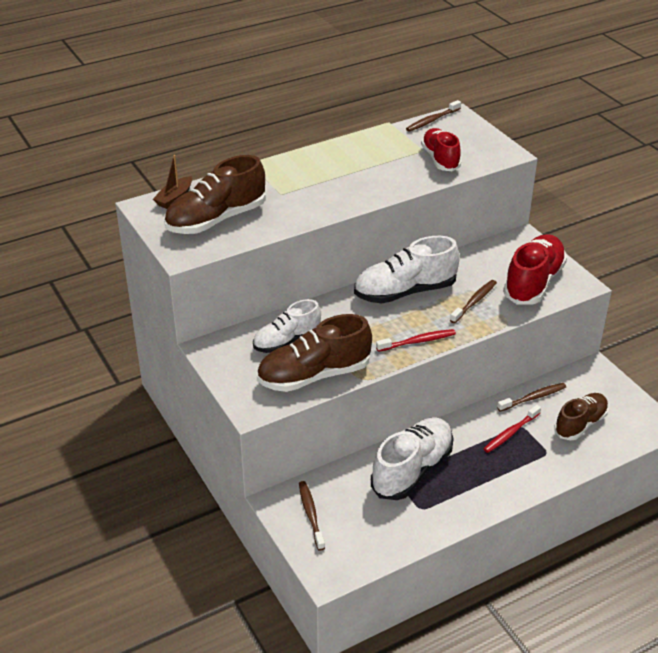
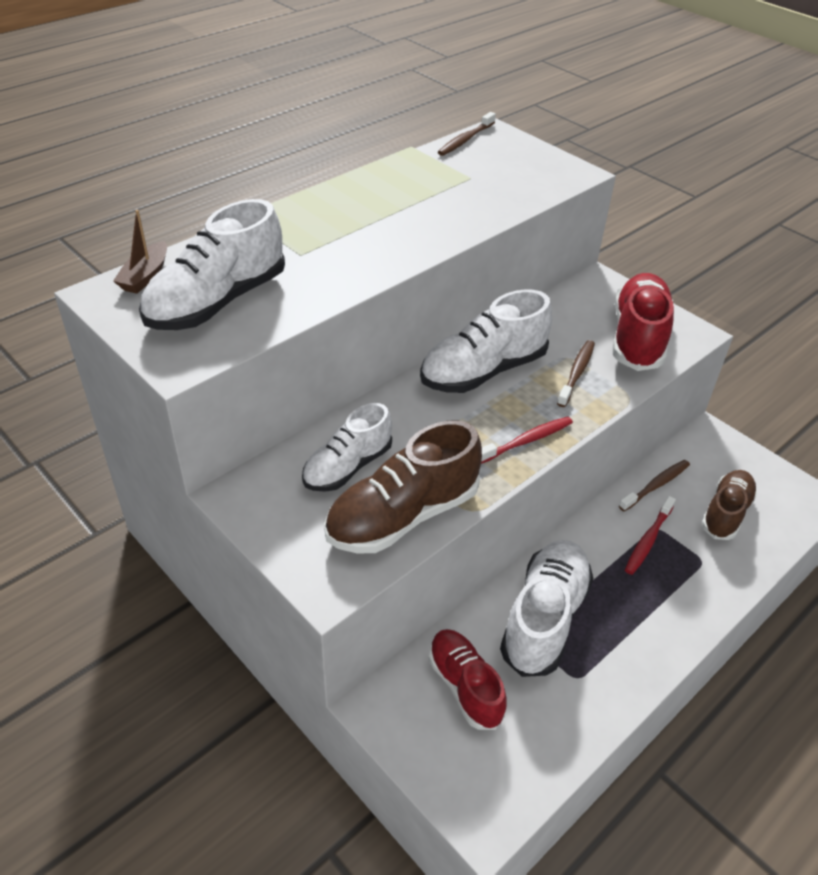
camera: 15 degrees left, 5 degrees up
(216, 220) = (217, 302): brown shoe -> white shoe
(311, 514) = (430, 719): brown toothbrush -> none
(440, 159) = (497, 187): red shoe -> red shoe (465, 686)

